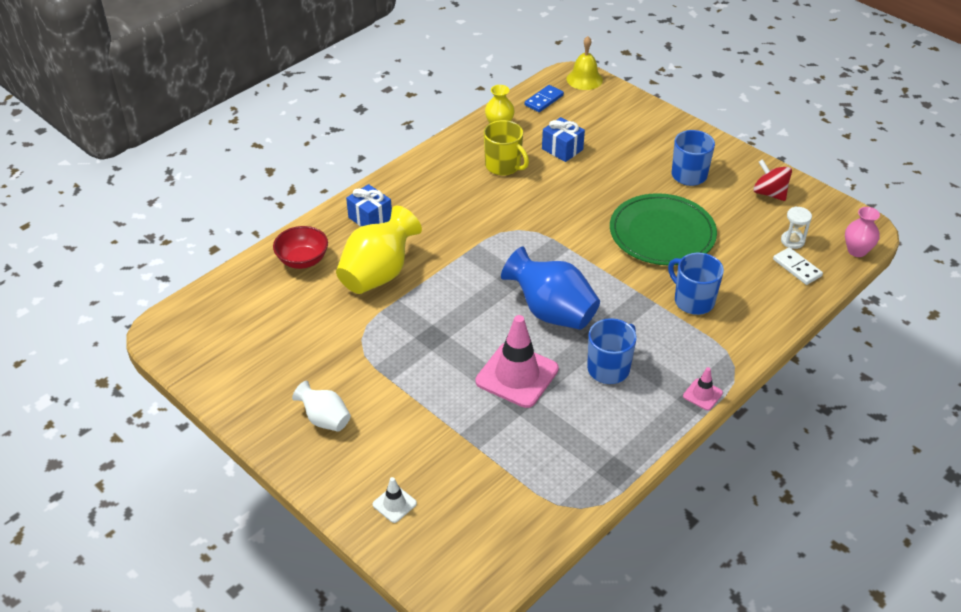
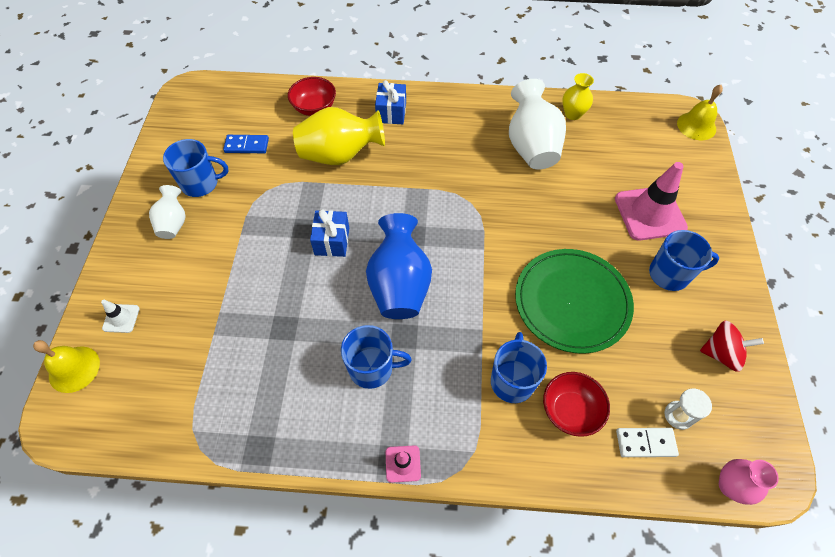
camera: 50 degrees right, 15 degrees up
(299, 379) = (201, 183): none -> blue mug
(415, 561) = (74, 369): none -> yellow bell
(503, 166) = (531, 146): yellow mug -> white vase
(517, 375) = (310, 308): pink traffic cone -> pink traffic cone (650, 213)
(544, 100) = (637, 119): blue domino -> blue domino (246, 146)
(562, 149) = (594, 168): blue gift -> blue gift (332, 241)
(742, 287) = (570, 410): none -> red bowl
(769, 193) = (721, 353): red spinning top -> red spinning top turned 90 degrees clockwise
(797, 268) = (645, 443): white domino -> white domino turned 75 degrees clockwise

